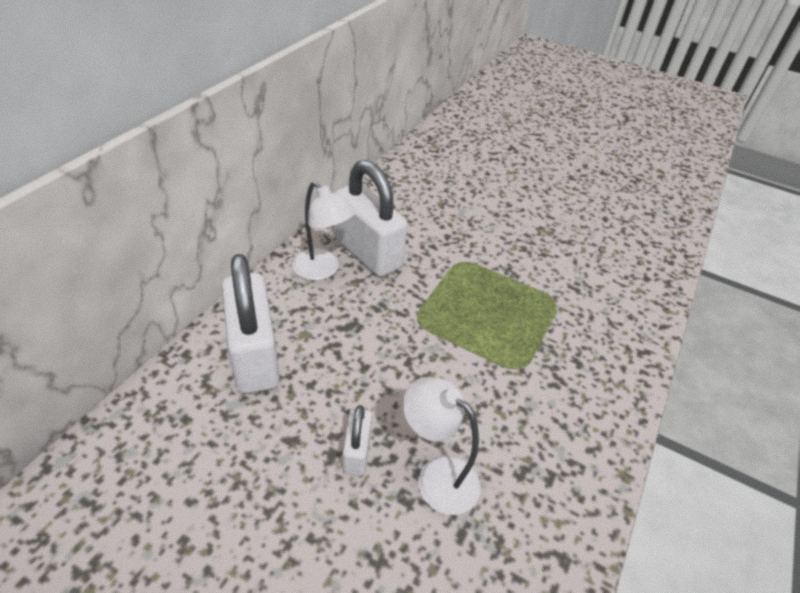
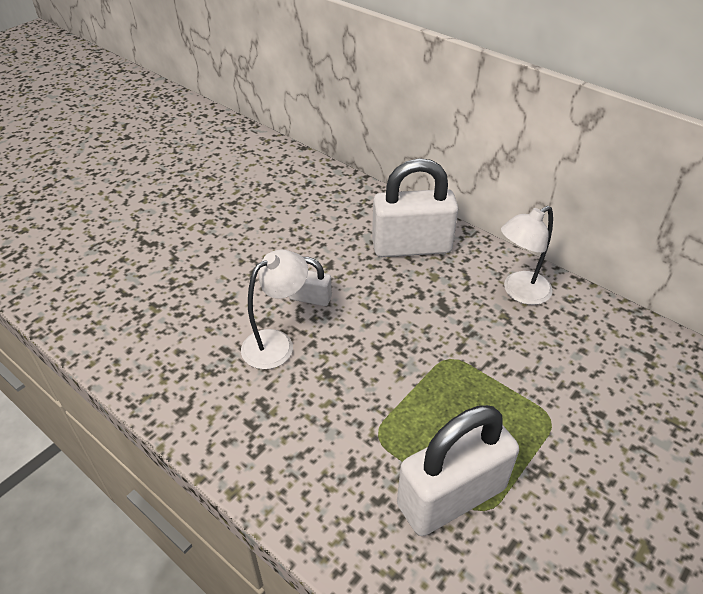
camera: 105 degrees right, 0 degrees up
(368, 253) = (553, 330): white padlock -> white padlock (451, 497)

